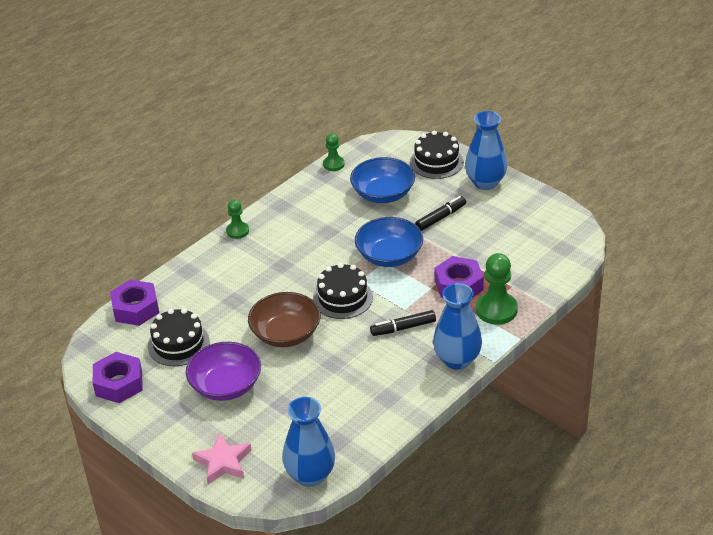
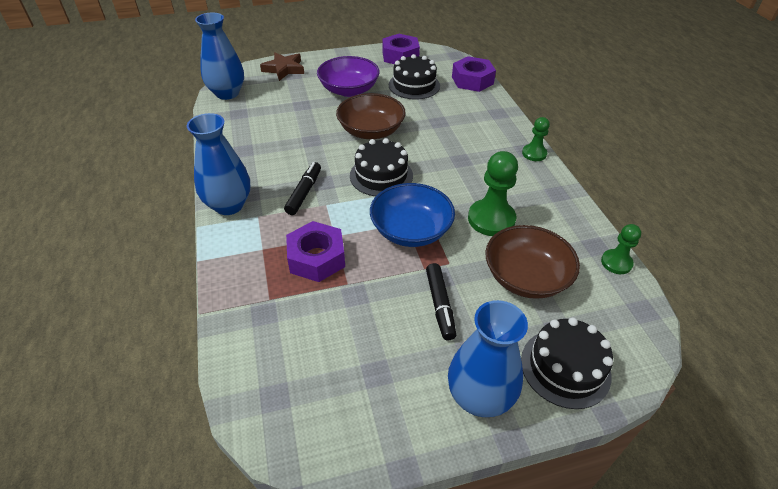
camera: 120 degrees right, 5 degrees up
(223, 462) = (284, 69): pink star -> brown star
(383, 194) = (526, 277): blue bowl -> brown bowl
(496, 310) = (252, 266): green pawn -> green pawn (491, 219)

